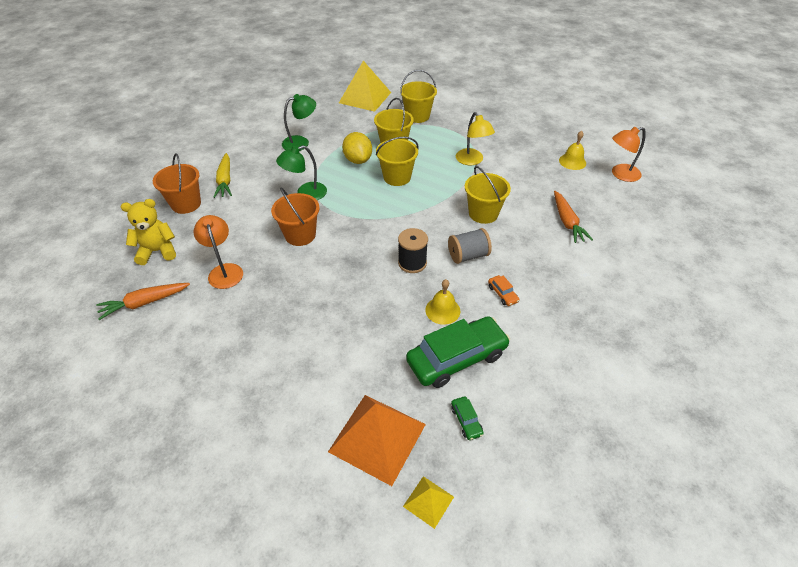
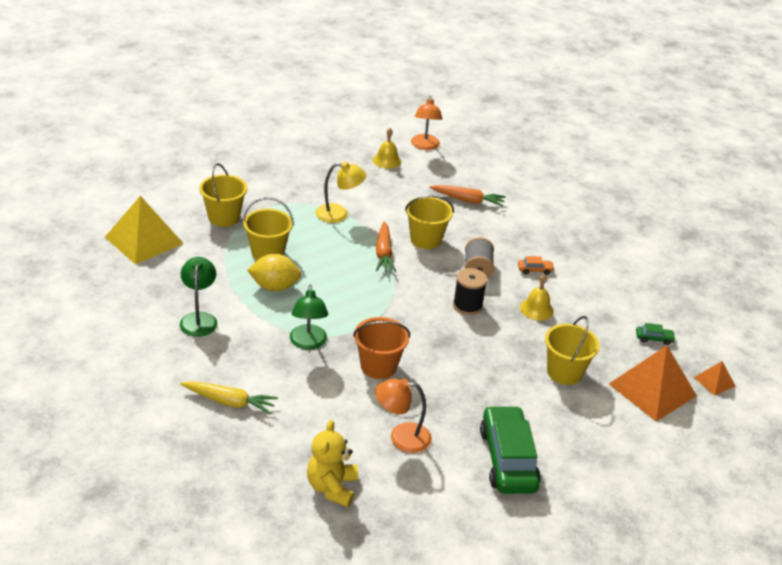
camera: 70 degrees left, 10 degrees down
(144, 303) = (417, 512): orange carrot -> orange carrot (383, 253)
(186, 204) = (254, 446): orange bucket -> none
(397, 177) = (328, 270): yellow bucket -> yellow bucket (564, 372)
(428, 501) = (714, 381): yellow pyramid -> orange pyramid
(457, 358) = (592, 321): green car -> green car (508, 459)

